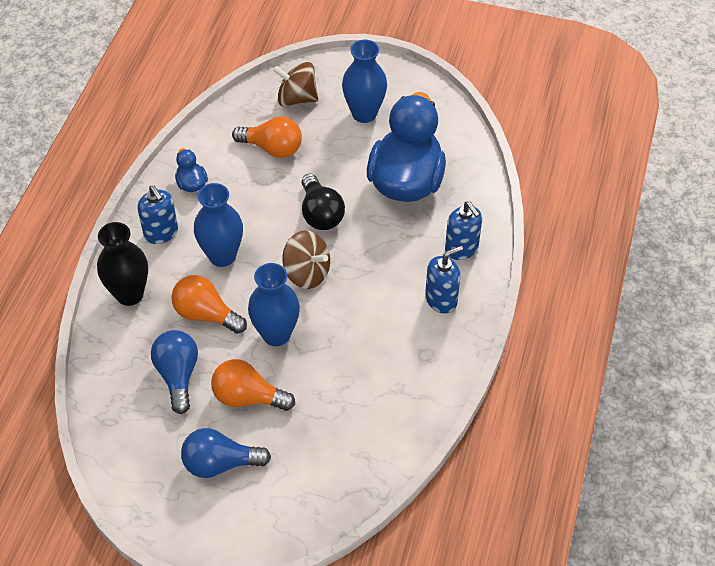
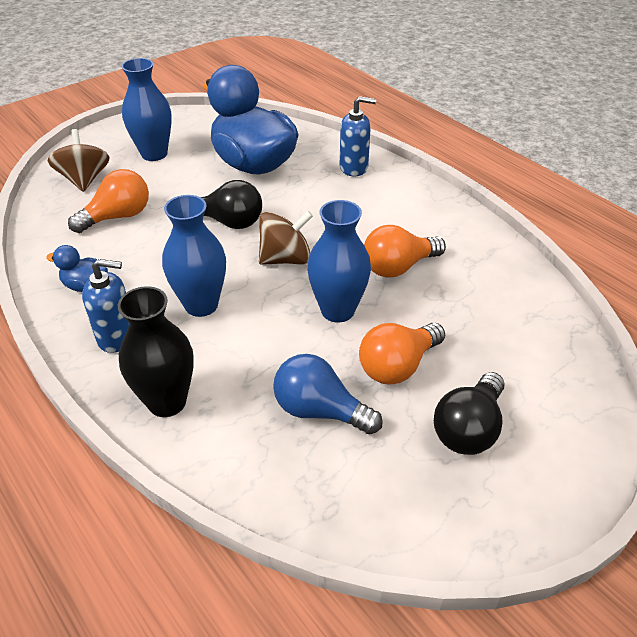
camera: 55 degrees left, 10 degrees down
(206, 314) = (261, 350): orange light bulb -> orange light bulb (398, 267)
(220, 463) = (469, 429): blue light bulb -> black light bulb
(296, 98) = (84, 180): brown spinning top -> brown spinning top turned 120 degrees clockwise
(441, 300) = (395, 199): blue soap dispenser -> none

